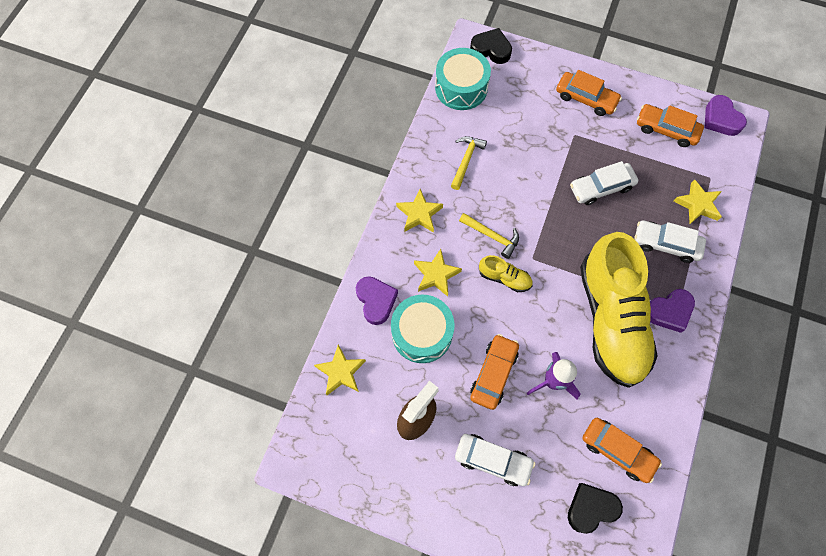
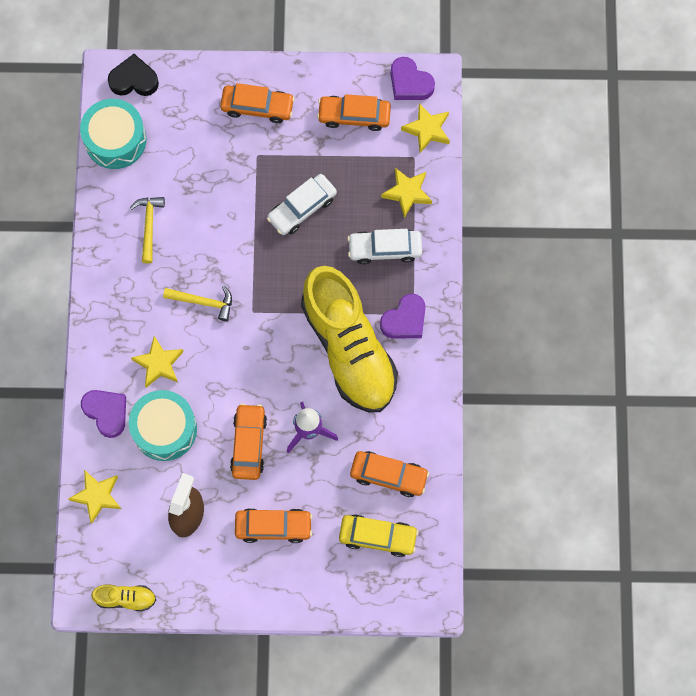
camera: 20 degrees left, 5 degrees up
(419, 214) = (119, 304): yellow star -> yellow star (427, 129)
(493, 460) = (273, 526): white car -> orange car
(504, 278) = (230, 342): yellow shoe -> yellow shoe (125, 598)
(591, 508) = (377, 536): black heart -> yellow car

